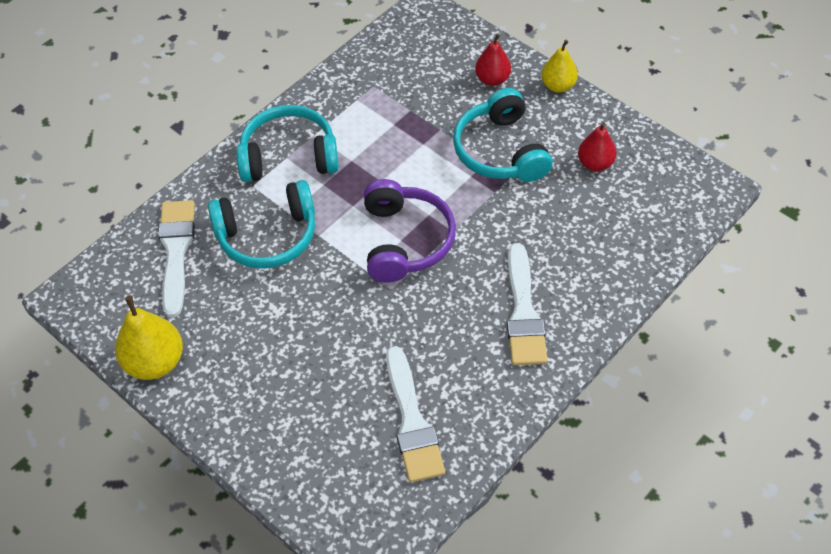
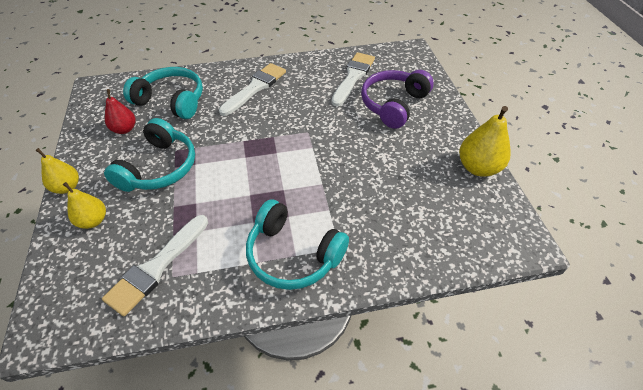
camera: 145 degrees left, 5 degrees down
(176, 251) = (428, 230): white brush -> white brush (156, 267)
(267, 236) = (356, 202): turquoise headphones -> turquoise headphones (172, 101)
(405, 240) = (274, 150): purple headphones -> purple headphones (393, 104)
(492, 79) = (93, 221): red pear -> yellow pear

